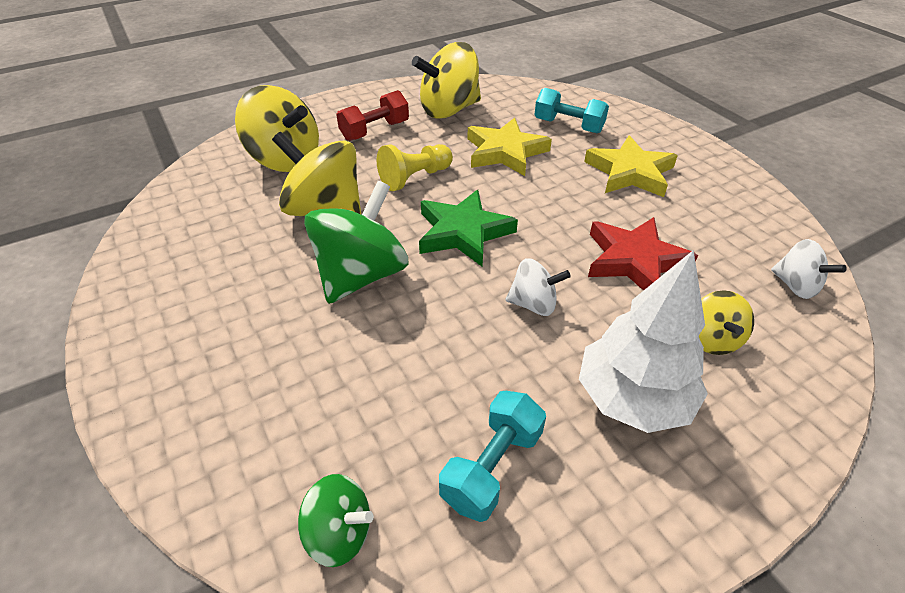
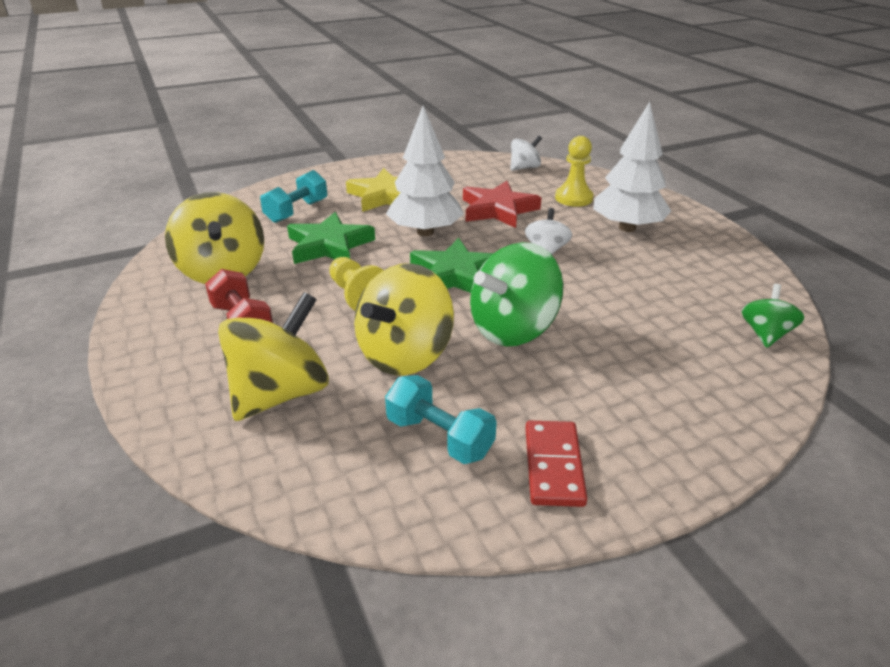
camera: 85 degrees left, 10 degrees down
(164, 299) = (554, 466): none -> red domino
(361, 275) = (513, 329): green spinning top -> green spinning top turned 75 degrees counterclockwise
(492, 467) = (694, 277): turquoise dumbbell -> turquoise dumbbell (439, 437)
(505, 152) = (329, 245): yellow star -> green star
(552, 206) = (425, 232): none -> white tree
(711, 339) = (573, 198): yellow spinning top -> yellow pawn

